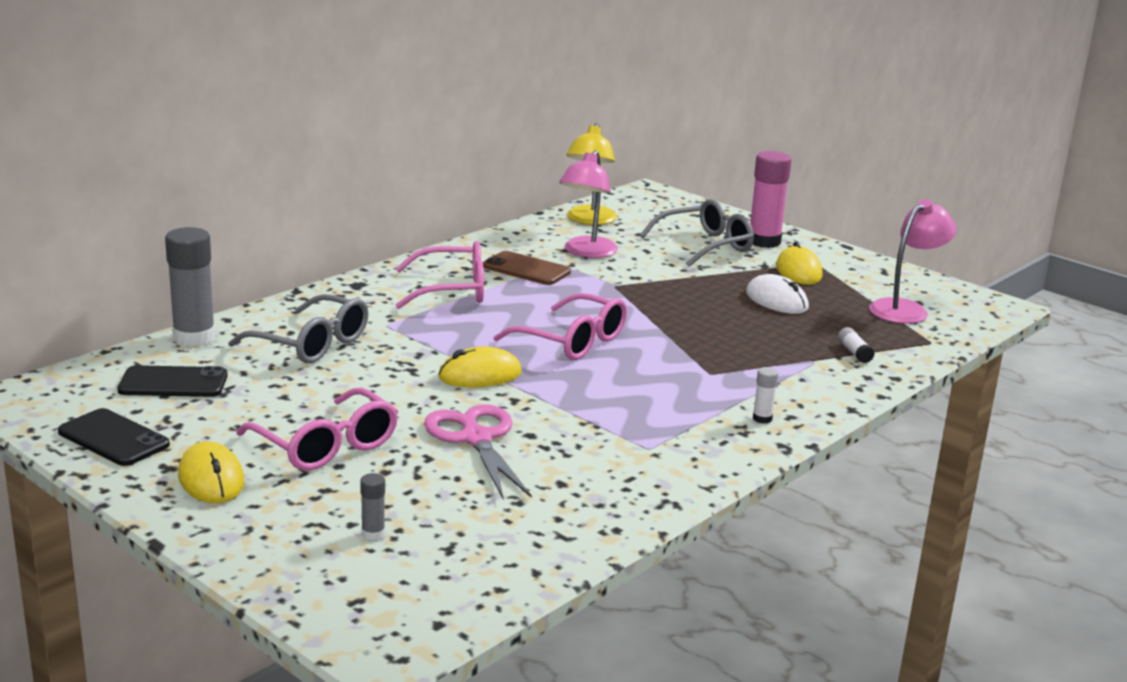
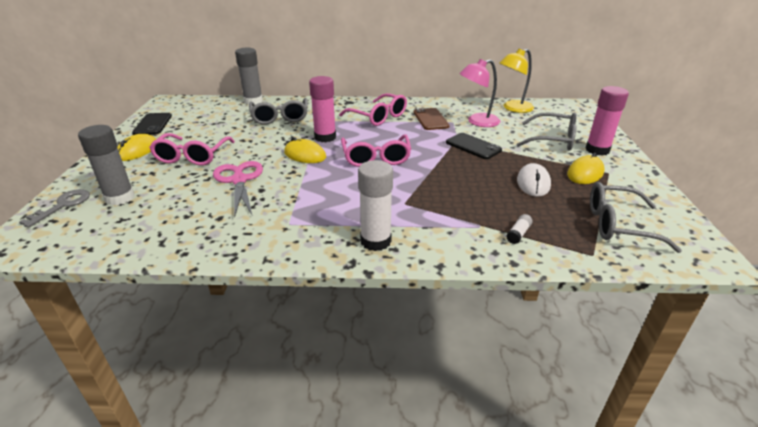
camera: 50 degrees right, 10 degrees up
(173, 383) = (210, 113): black phone -> black phone (473, 146)
(316, 583) = (63, 205): none -> grey key
(373, 533) = (120, 198): grey glue stick -> grey glue stick, size x2.23
(449, 344) = (325, 137): none -> pink glue stick
(476, 439) = (239, 180): pink scissors -> pink scissors turned 45 degrees counterclockwise
(762, 419) = (375, 241): white glue stick -> white glue stick, size x2.23
(905, 309) = (619, 225): pink lamp -> grey glasses

